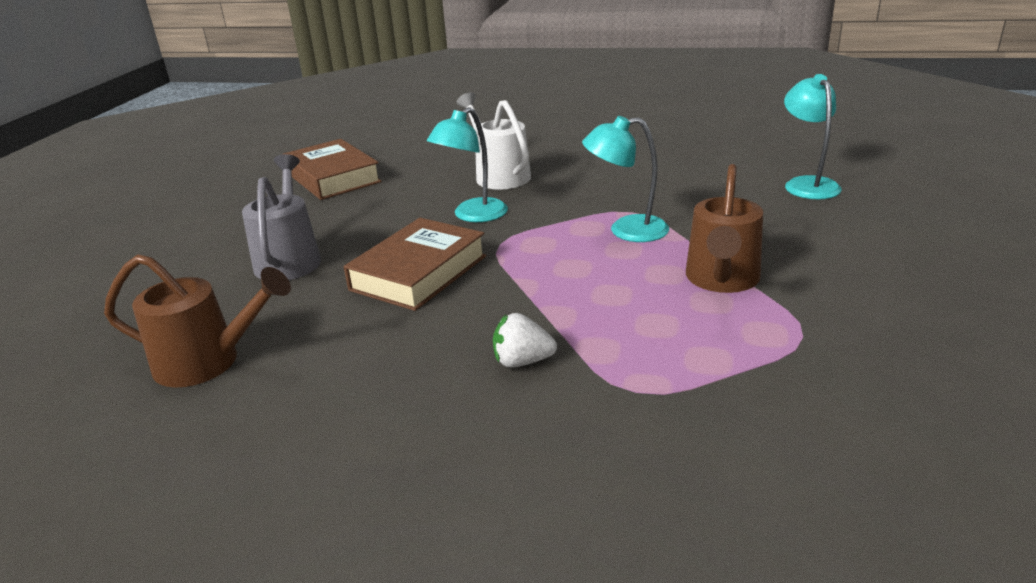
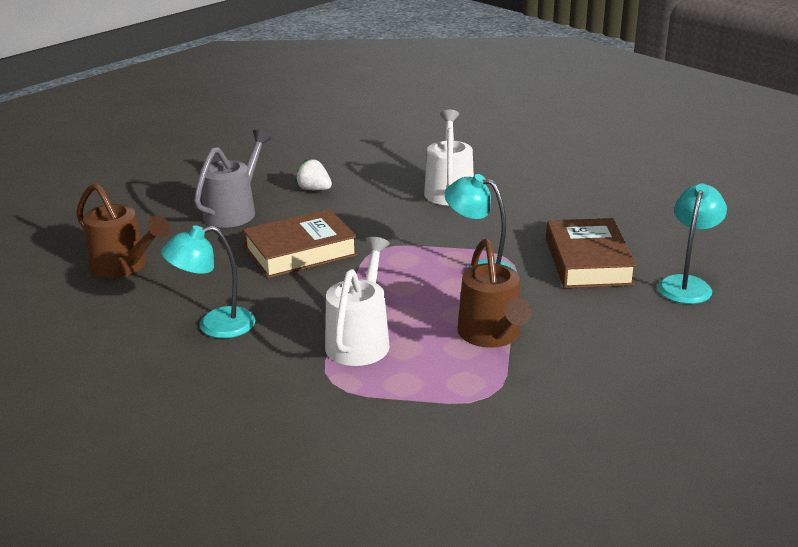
camera: 30 degrees right, 0 degrees up
(333, 177) = (329, 151): brown book -> brown book (588, 261)
(473, 215) = (387, 219): turquoise lamp -> turquoise lamp (215, 325)
(522, 361) = (290, 337): white strawberry -> white strawberry (314, 189)
(602, 334) = (360, 340): none -> white watering can
(721, 280) = (492, 336): brown watering can -> brown watering can turned 60 degrees counterclockwise

